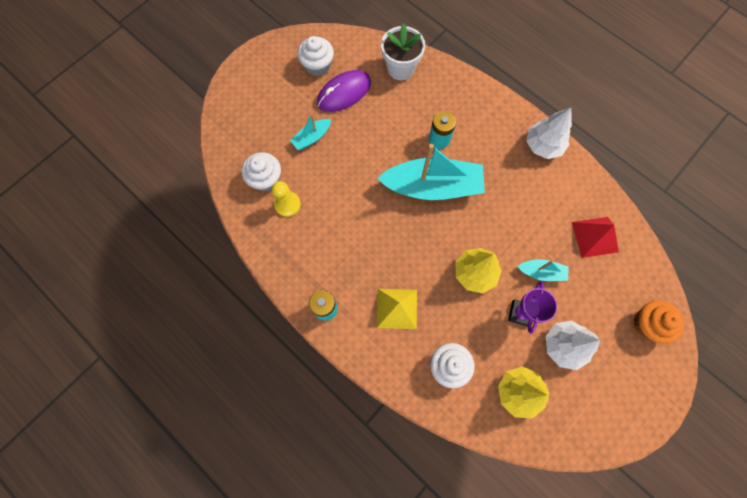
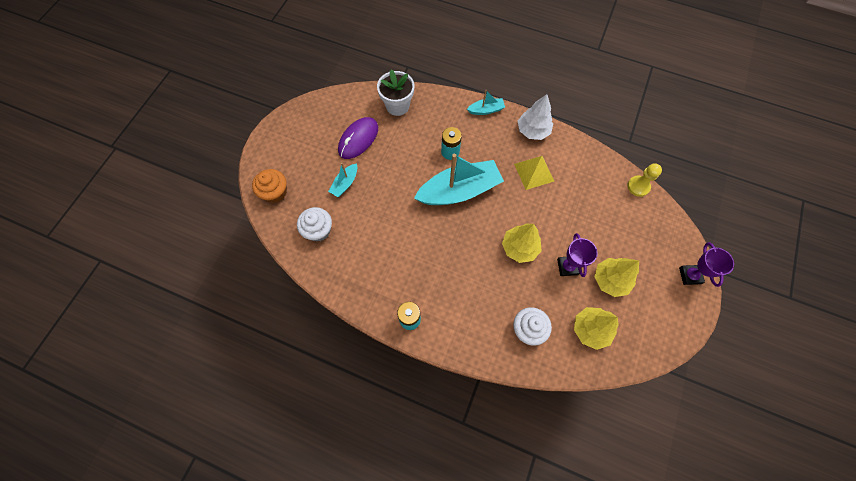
camera: 20 degrees left, 5 degrees down
(287, 204) = (345, 245): yellow pawn -> yellow pawn (638, 186)
(317, 65) = (327, 124): white cupcake -> none
(397, 308) = (468, 298): yellow pyramid -> yellow pyramid (534, 172)
(541, 272) = (570, 229): turquoise boat -> turquoise boat (486, 110)
(564, 345) = (610, 280): white tree -> yellow tree
(595, 237) = (599, 188): red pyramid -> none
(647, 324) = (665, 241): orange cupcake -> orange cupcake (275, 192)
(660, 374) = (690, 275): none -> purple trophy

